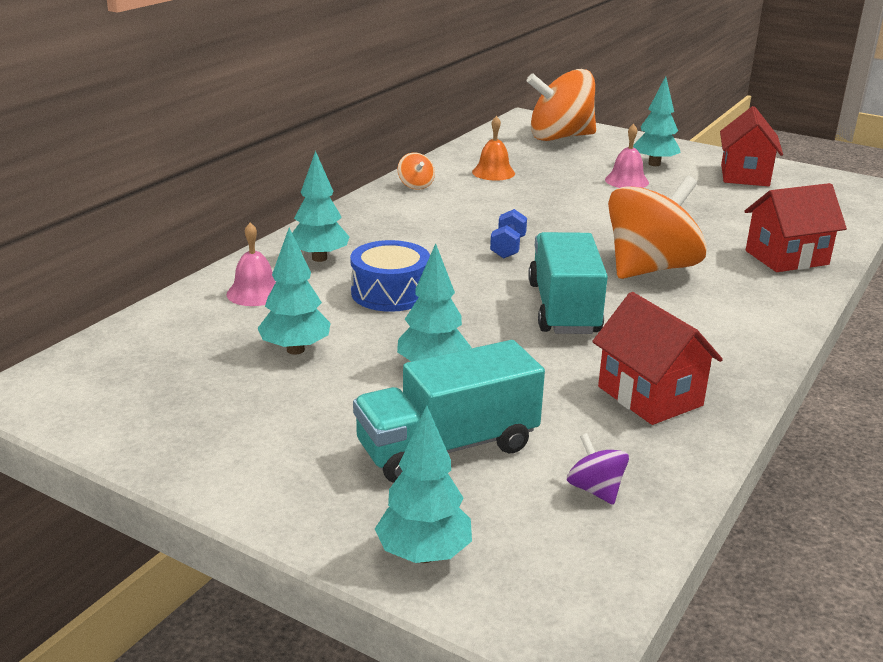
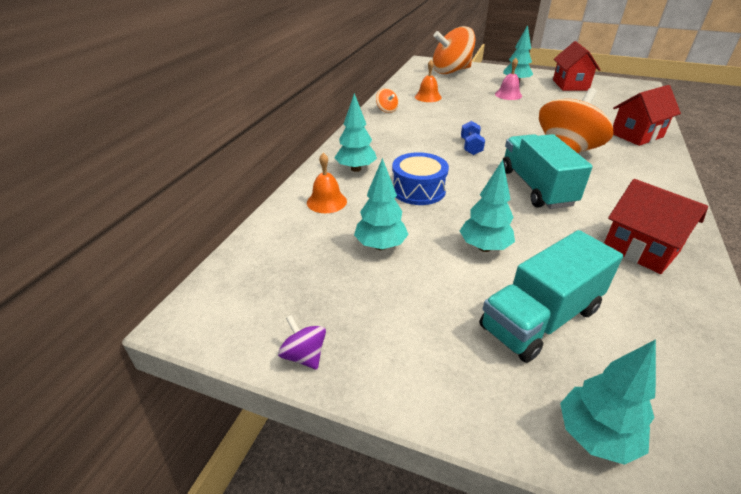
camera: 10 degrees left, 10 degrees up
(255, 293) = (326, 201): pink bell -> orange bell
(595, 490) = (669, 341): purple spinning top -> purple spinning top (304, 355)

